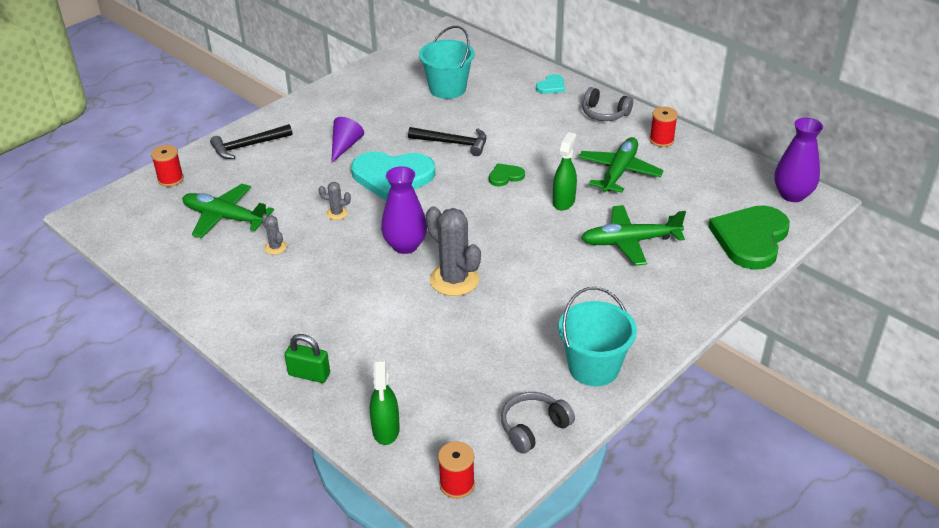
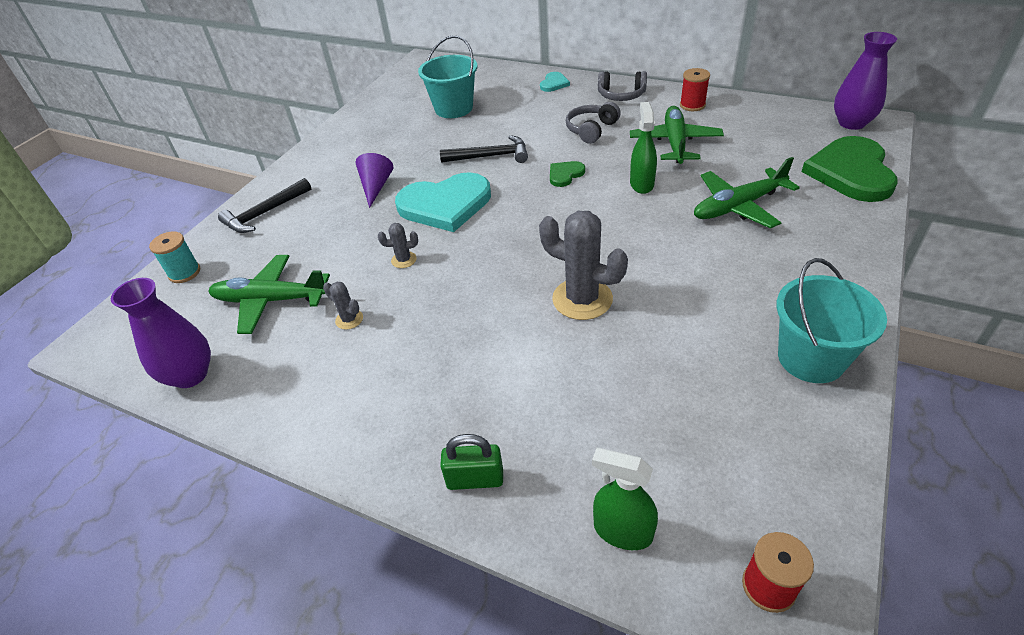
camera: 15 degrees left, 5 degrees up
(170, 179) = (184, 273): red spool -> turquoise spool
(386, 430) = (622, 531): green spray bottle -> green spray bottle turned 135 degrees clockwise
(405, 245) = (502, 275): purple vase -> purple vase (190, 375)
(533, 428) = (803, 462): grey headphones -> grey headphones (591, 130)

